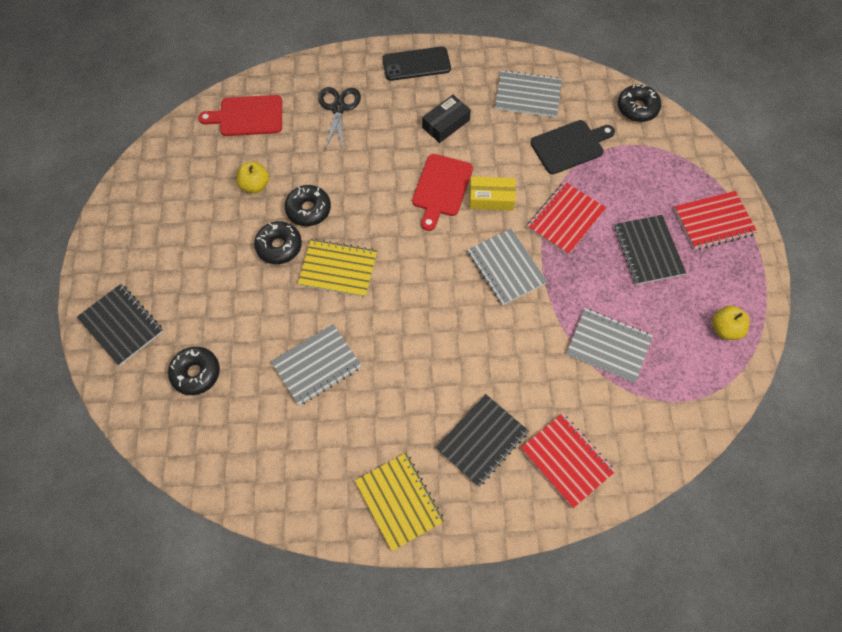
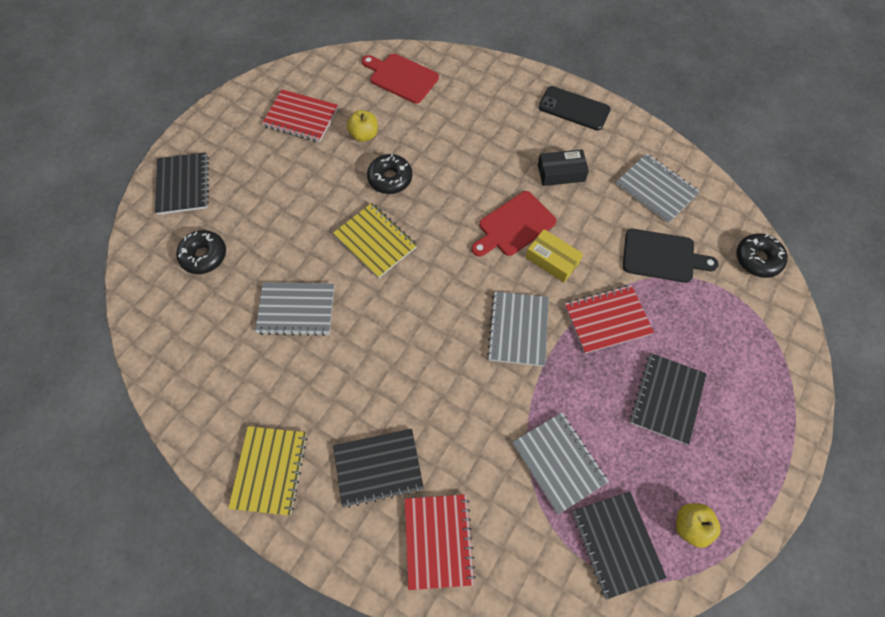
camera: 35 degrees right, 0 degrees up
(279, 246) = (344, 194): black donut -> none
(338, 108) = (479, 110): black scissors -> none
(687, 375) = (616, 544): none -> black notebook
(713, 221) = (757, 413): red notebook -> red notebook (301, 117)

